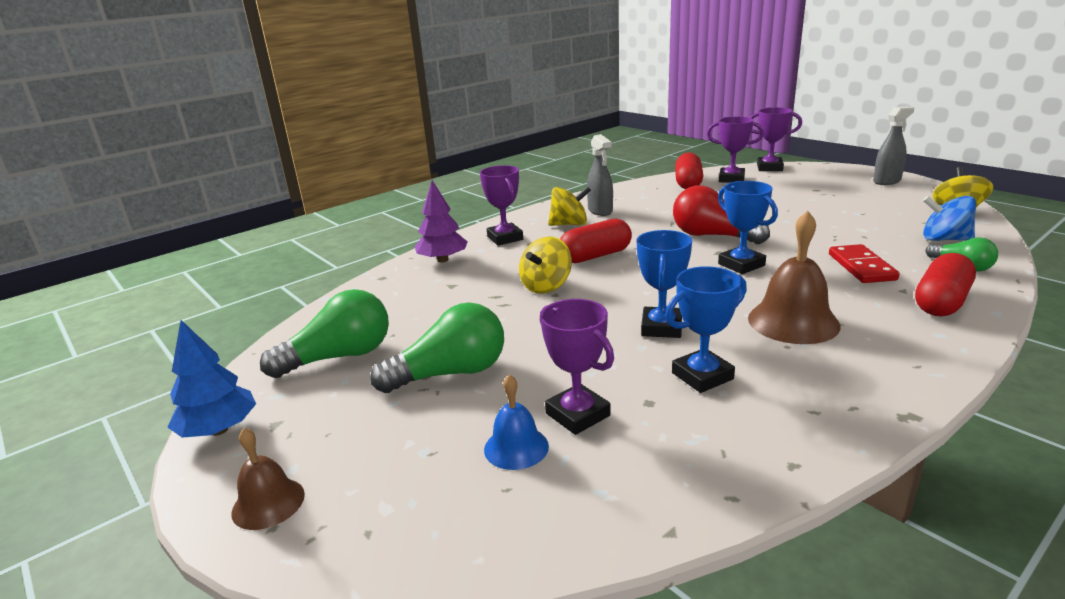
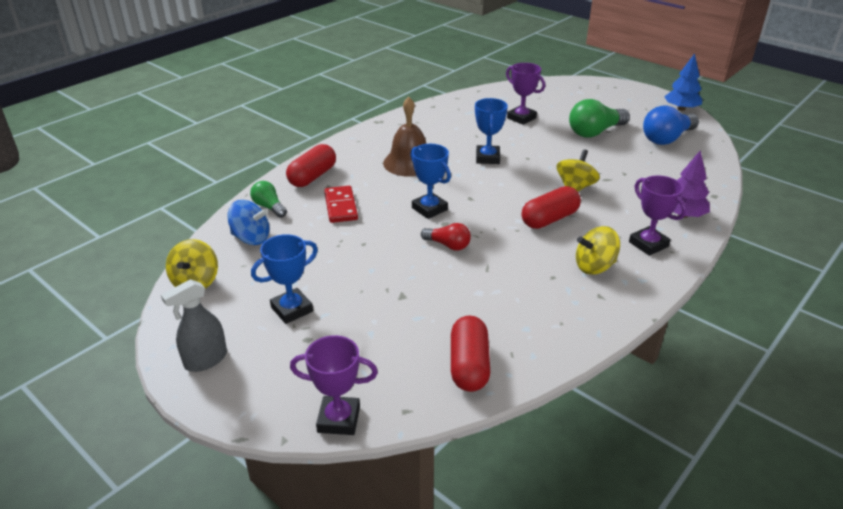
camera: 170 degrees right, 10 degrees up
(268, 503) = (625, 91): brown bell -> none
(339, 357) = (667, 139): green light bulb -> blue light bulb
(516, 447) = (542, 107): blue bell -> none
(600, 211) = (571, 293): grey spray bottle -> none
(702, 376) = (465, 134): blue trophy -> blue trophy (292, 309)
(712, 236) = (448, 245): red light bulb -> red light bulb, size x0.58
(731, 179) = (406, 377): purple trophy -> none

